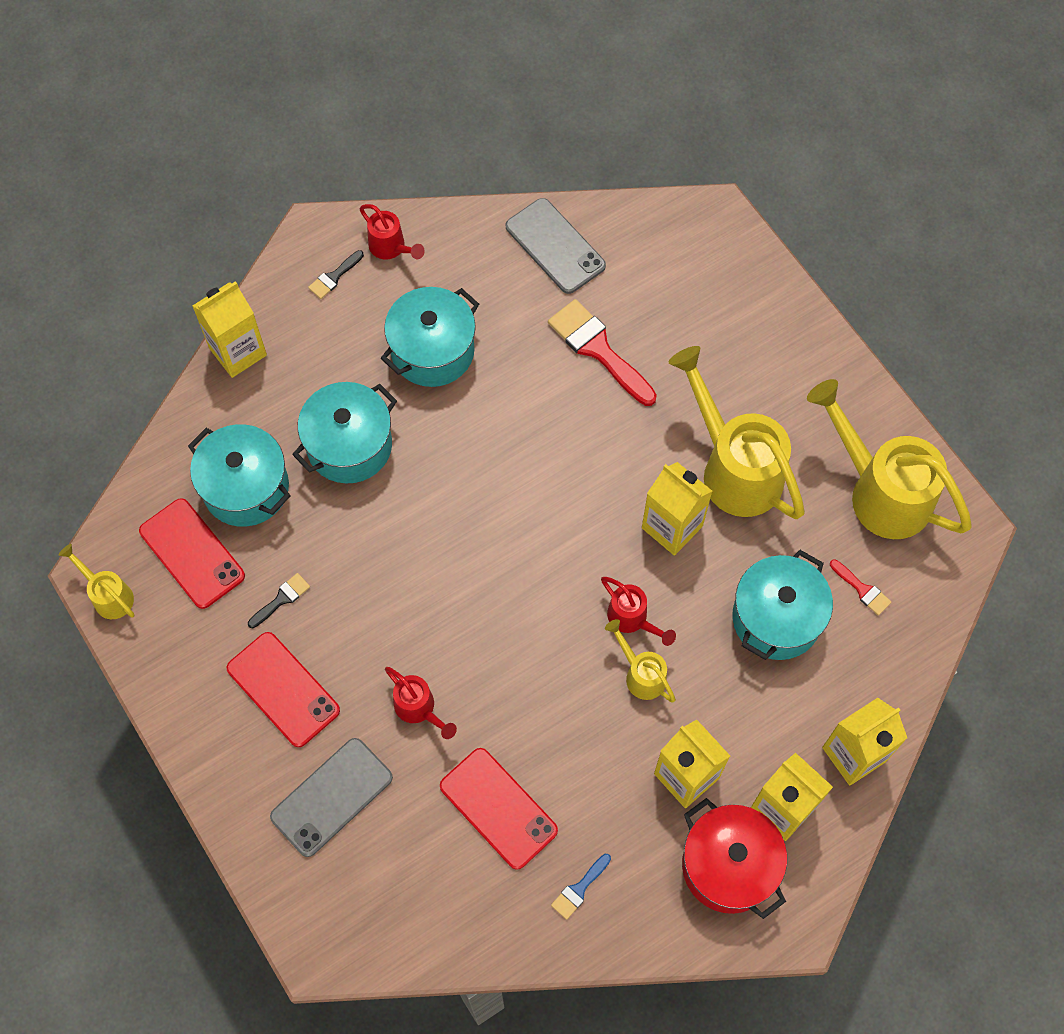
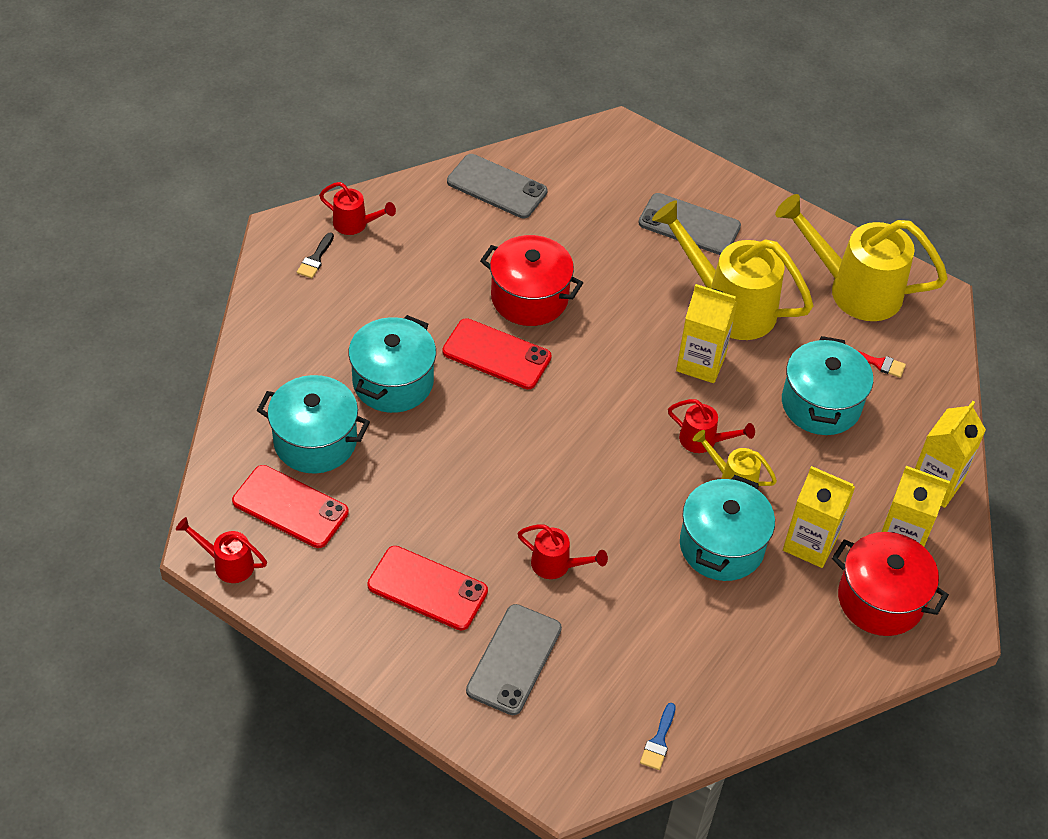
camera: 25 degrees left, 15 degrees down
(108, 595) = (227, 563): yellow watering can -> red watering can
(238, 352) = (256, 338): yellow carton -> none
(281, 599) = (390, 518): black brush -> none
(432, 351) = (430, 291): turquoise pot -> turquoise pot (721, 546)
(498, 808) = (665, 620): red phone -> red phone (496, 354)
(529, 391) = (529, 297): none -> red pot
(579, 889) = (766, 659): blue brush -> blue brush (658, 741)
(598, 349) = (572, 251): red brush -> none
(738, 355) = (689, 225): none -> grey phone

